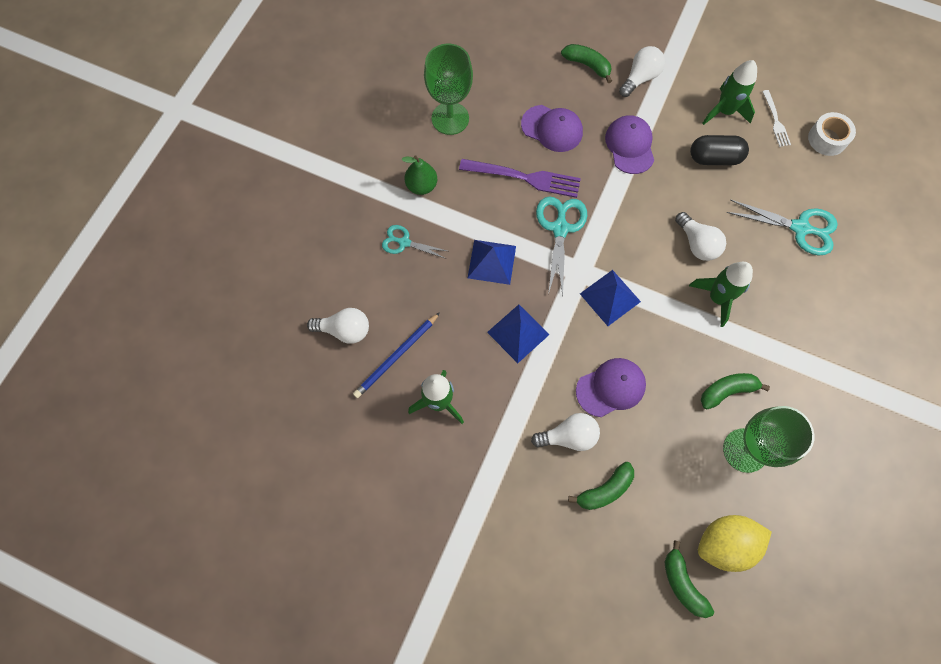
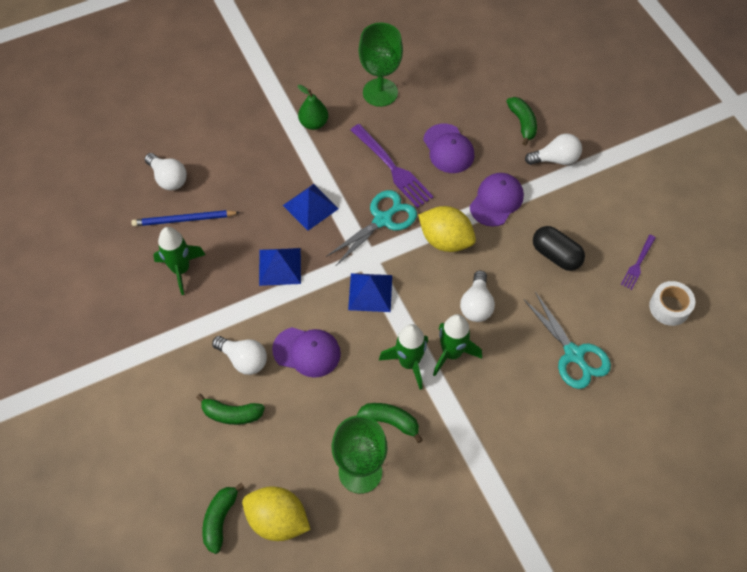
camera: 40 degrees right, 10 degrees down
(404, 242) = (264, 151): turquoise scissors -> none
(624, 208) = (445, 240): none -> yellow lemon
(724, 111) = (601, 228): green rocket -> green rocket (409, 363)
(775, 120) = (638, 264): white fork -> purple fork

